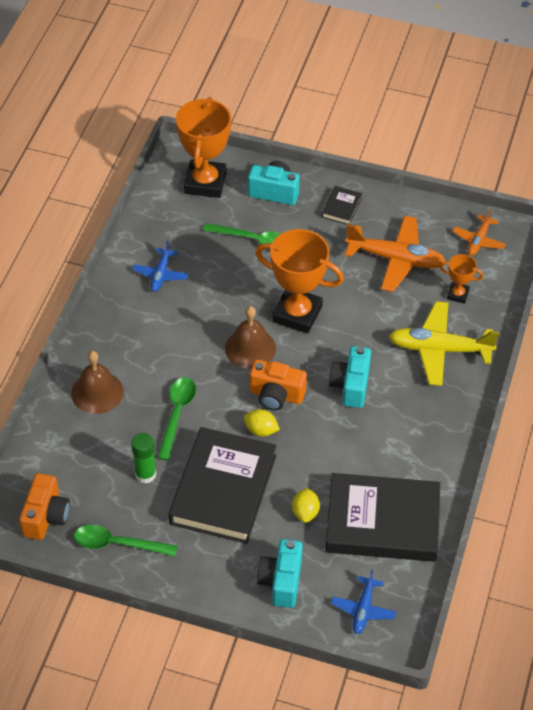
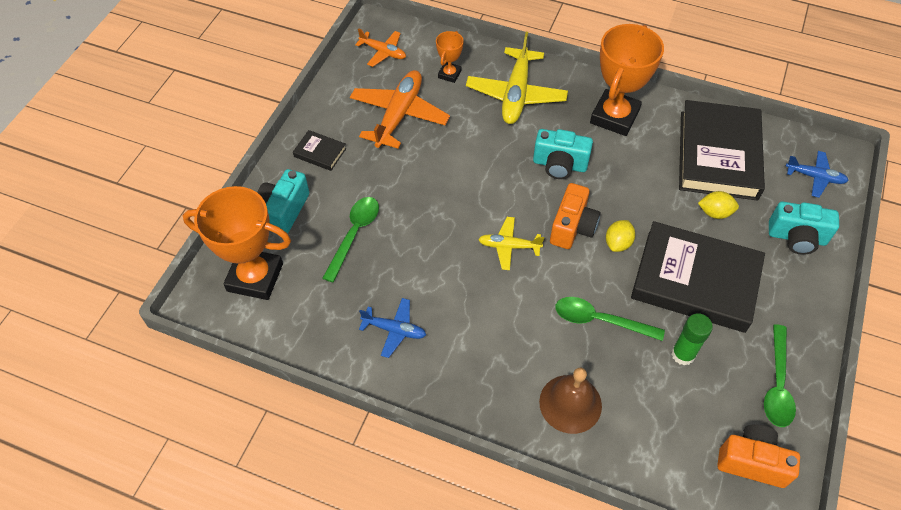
camera: 85 degrees left, 5 degrees up
(250, 348) = (509, 246): brown bell -> yellow plane
(297, 314) = (464, 202): orange trophy -> orange trophy (614, 117)

